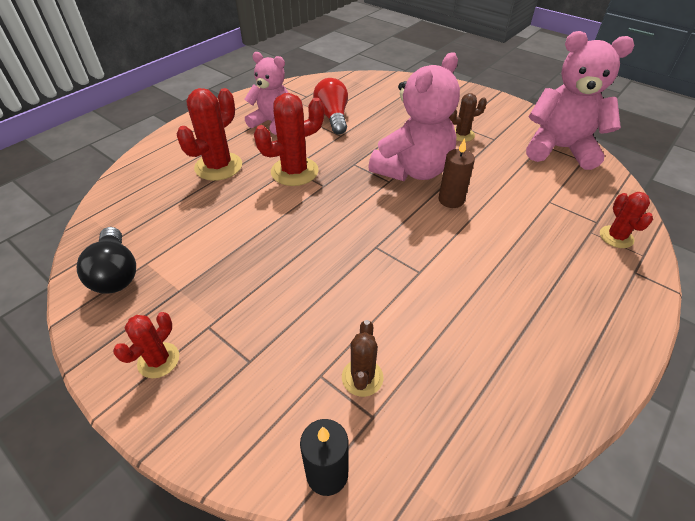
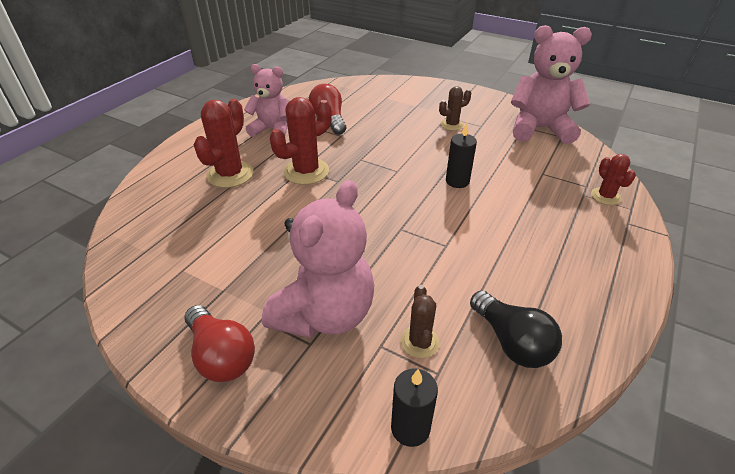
camera: 10 degrees left, 5 degrees down
(116, 273) = (154, 283): black light bulb -> black light bulb (511, 342)
(158, 360) = (221, 355): red cactus -> red light bulb
(412, 170) = (416, 159): pink teddy bear -> pink teddy bear (325, 314)
(451, 200) = (457, 181): brown candle -> black candle

